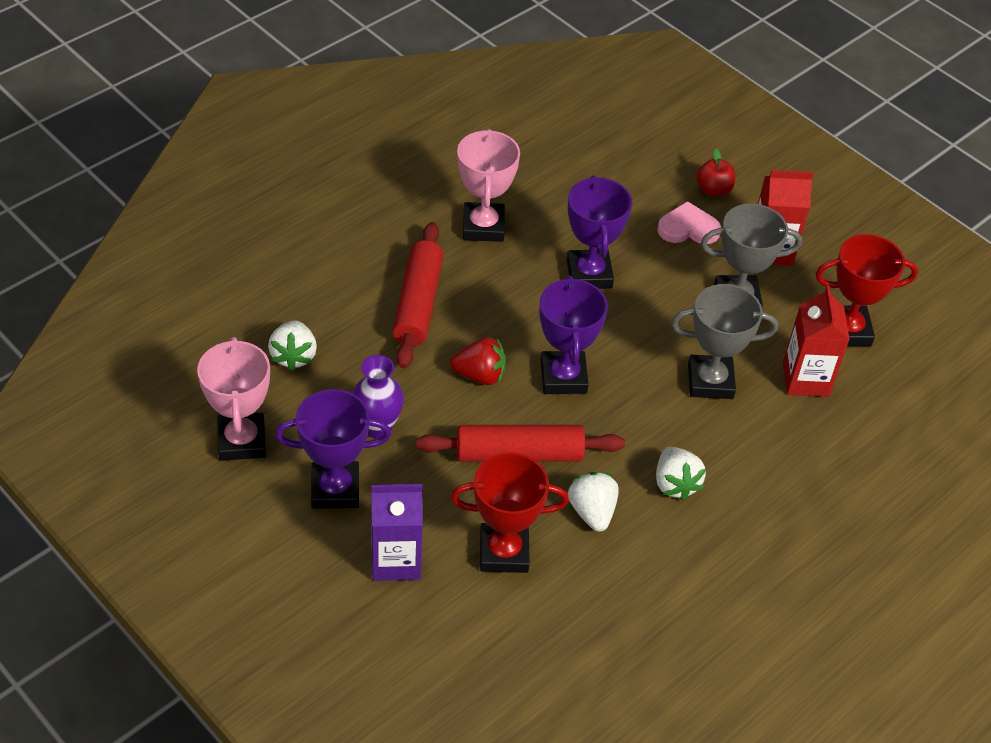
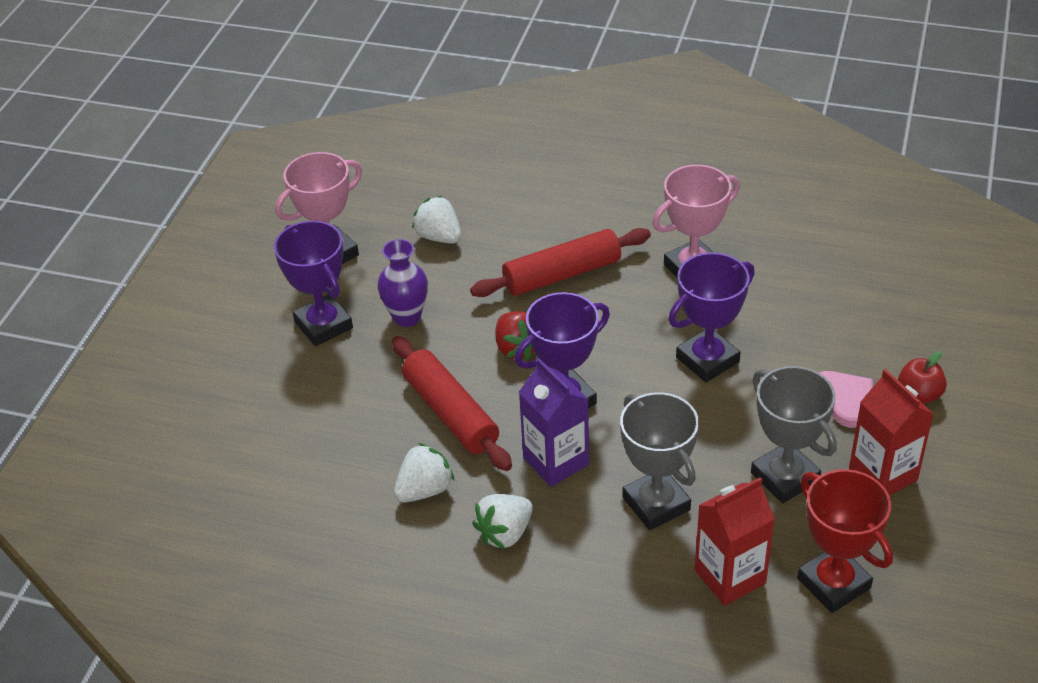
camera: 65 degrees right, 5 degrees down
(294, 356) = (439, 237): white strawberry -> white strawberry turned 75 degrees clockwise
(396, 560) = (279, 393): purple carton -> purple carton (556, 461)
(504, 552) = (336, 453): red trophy -> none

